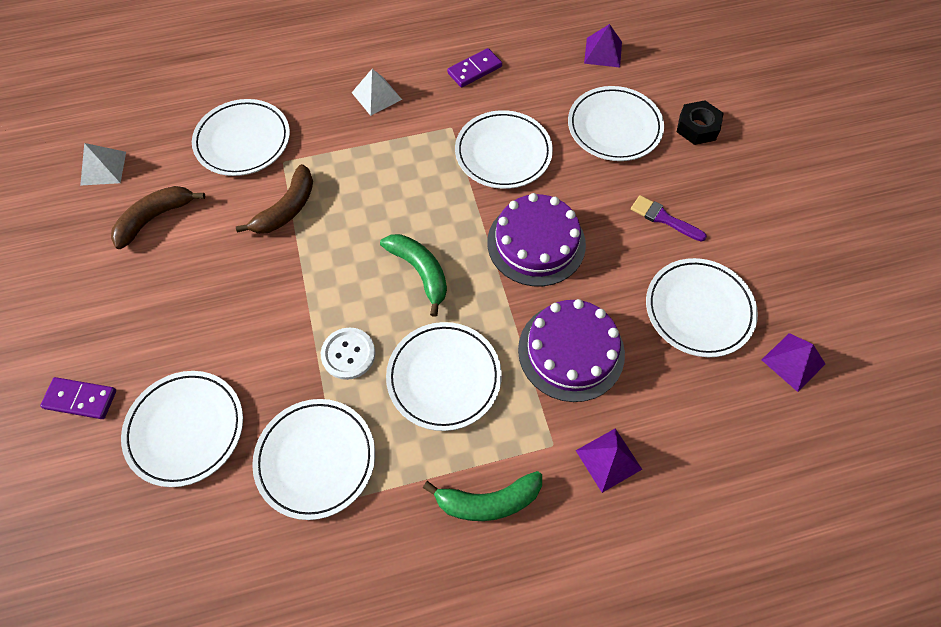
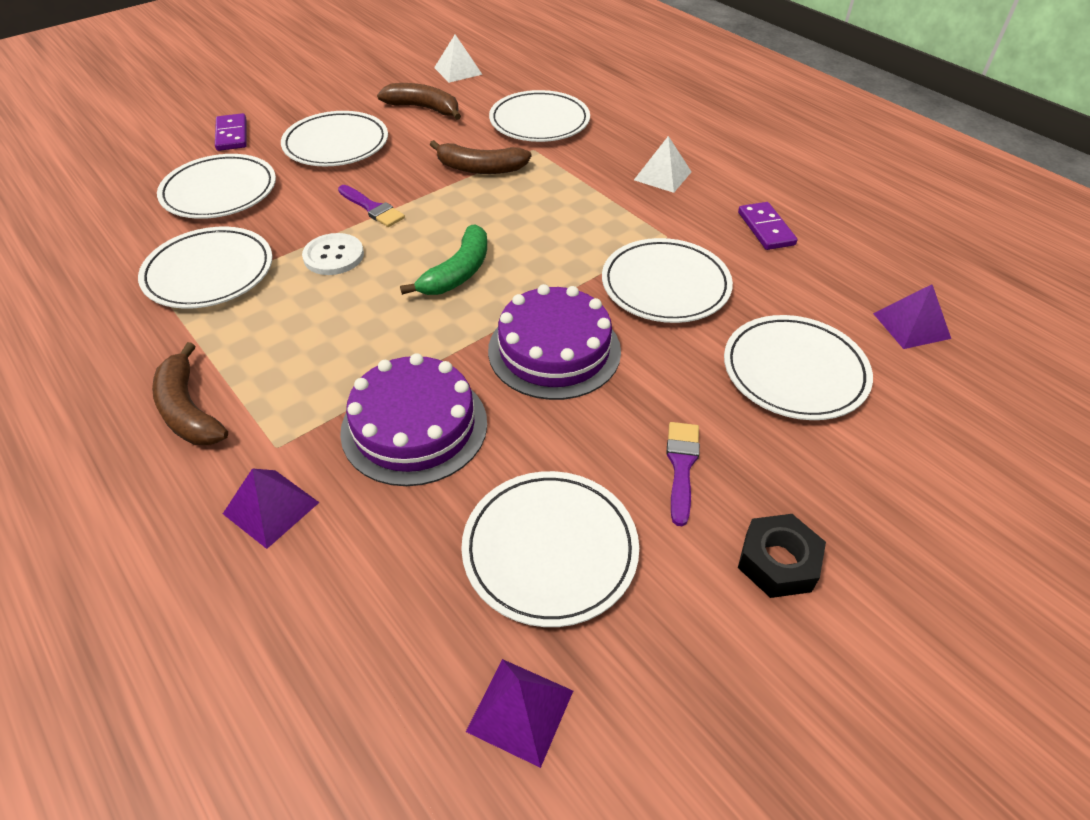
camera: 65 degrees right, 15 degrees down
(295, 307) = (372, 208): none -> purple brush
(444, 377) = (333, 329): white plate -> white plate (336, 144)
(474, 70) = (765, 229): purple domino -> purple domino turned 45 degrees clockwise
(488, 501) = (188, 410): green banana -> brown banana
(697, 127) = (879, 463): black nut -> black nut (778, 562)

